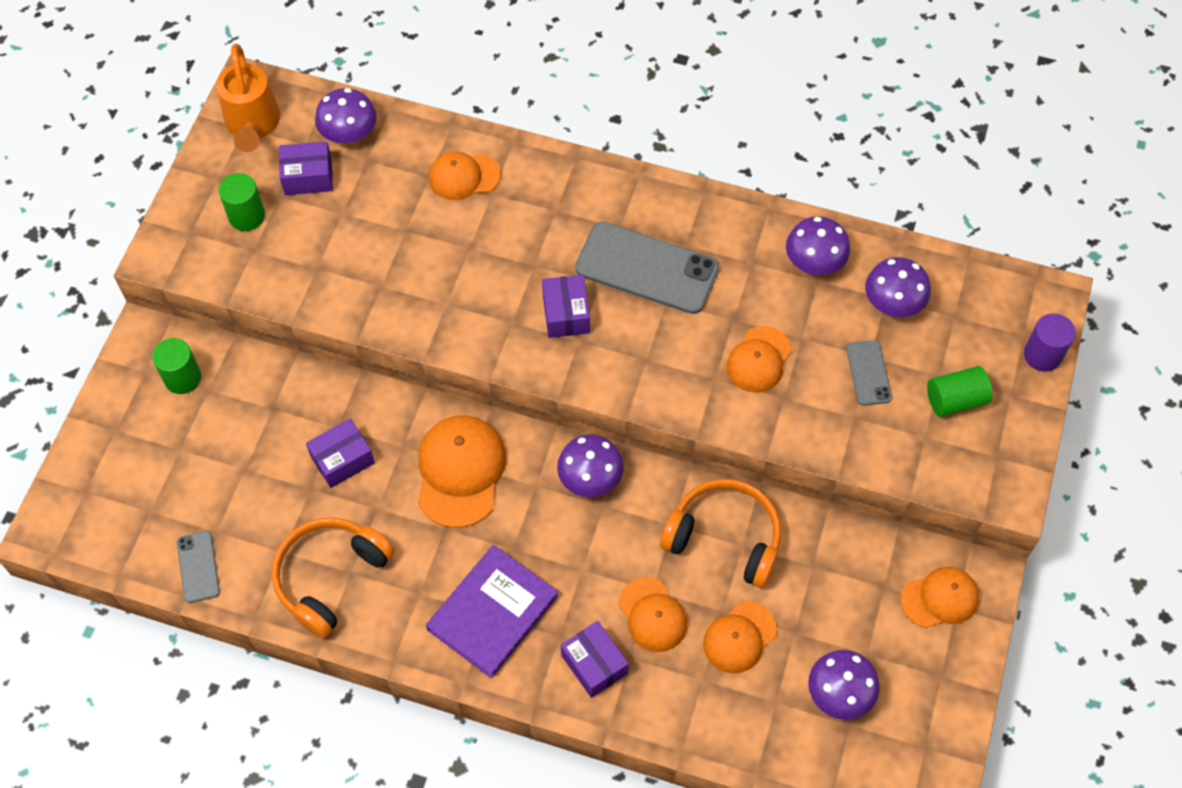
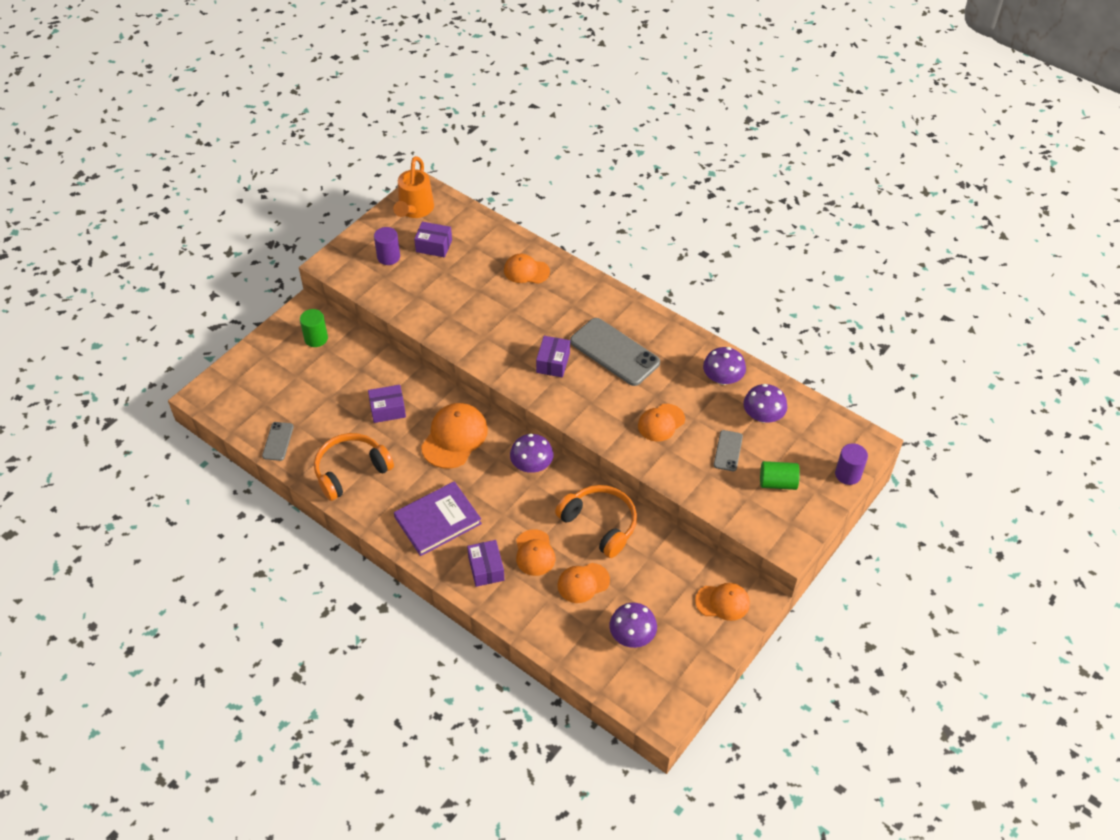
camera: 20 degrees right, 10 degrees down
(246, 216) = (388, 257): green cylinder -> purple cylinder
(349, 133) = (469, 229): purple mushroom -> none

